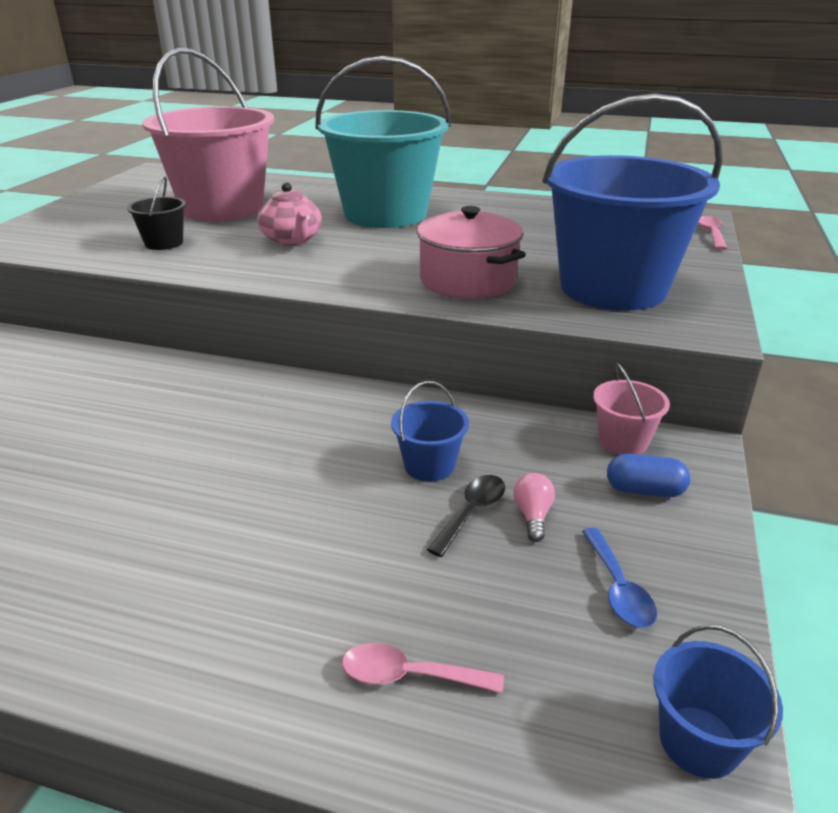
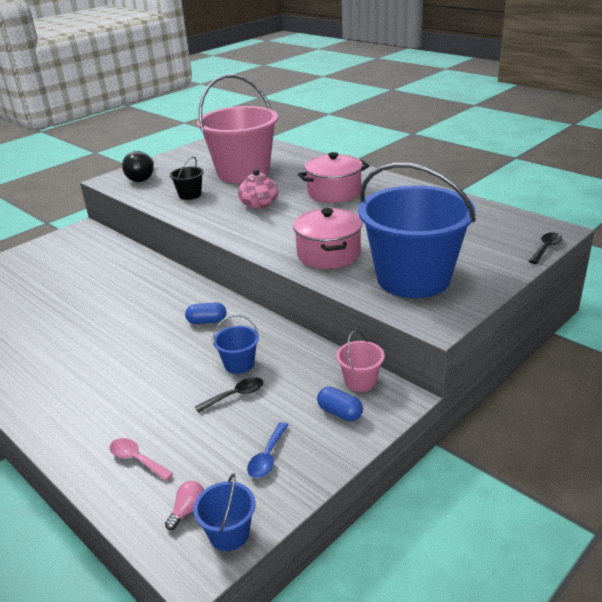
camera: 30 degrees right, 0 degrees up
(52, 232) = (142, 177): none -> black light bulb
(315, 419) = (207, 321): none -> blue capsule
(385, 214) = (334, 192): turquoise bucket -> pink pot
(532, 516) = (264, 407): pink light bulb -> pink light bulb (188, 510)
(711, 234) = (546, 248): pink spoon -> black spoon

